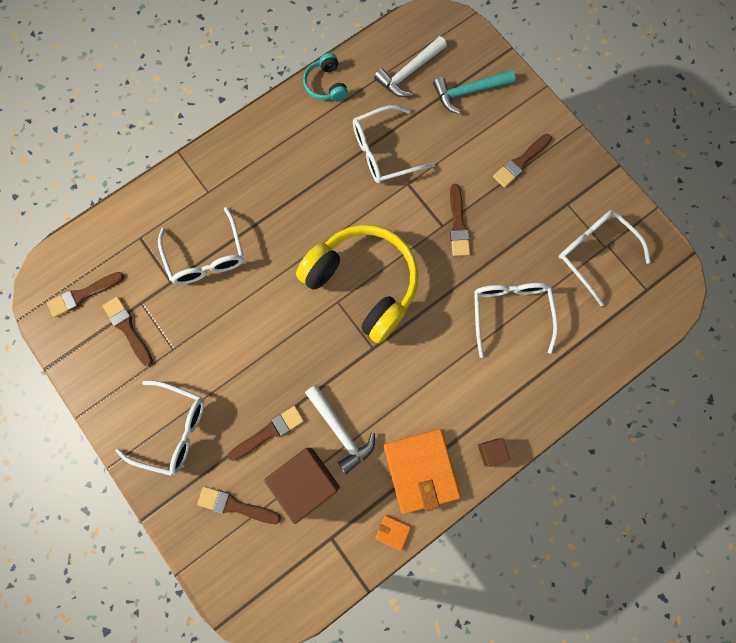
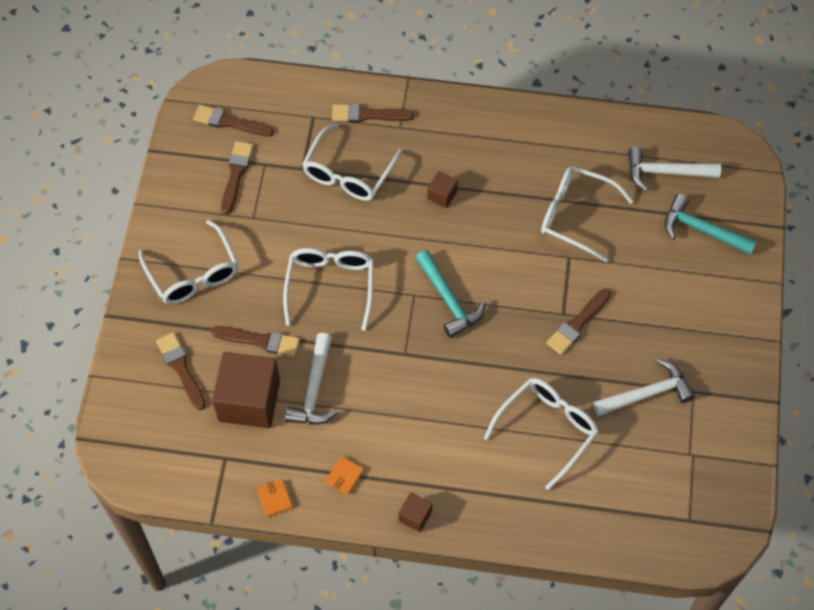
camera: 45 degrees right, 15 degrees down
(285, 215) = (442, 195): none -> brown cube
(326, 85) = (583, 125): turquoise headphones -> none
(363, 284) = (449, 300): yellow headphones -> turquoise hammer
(421, 470) = (344, 476): orange wallet -> orange wallet, size x0.40
(520, 162) = (687, 323): brown brush -> brown brush (368, 115)
(543, 231) = (647, 393): none -> white hammer
(594, 253) = (673, 450): white glasses -> white glasses (330, 286)

